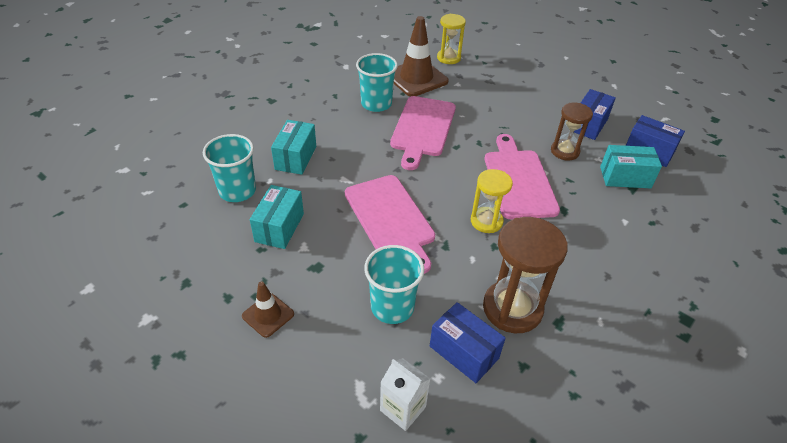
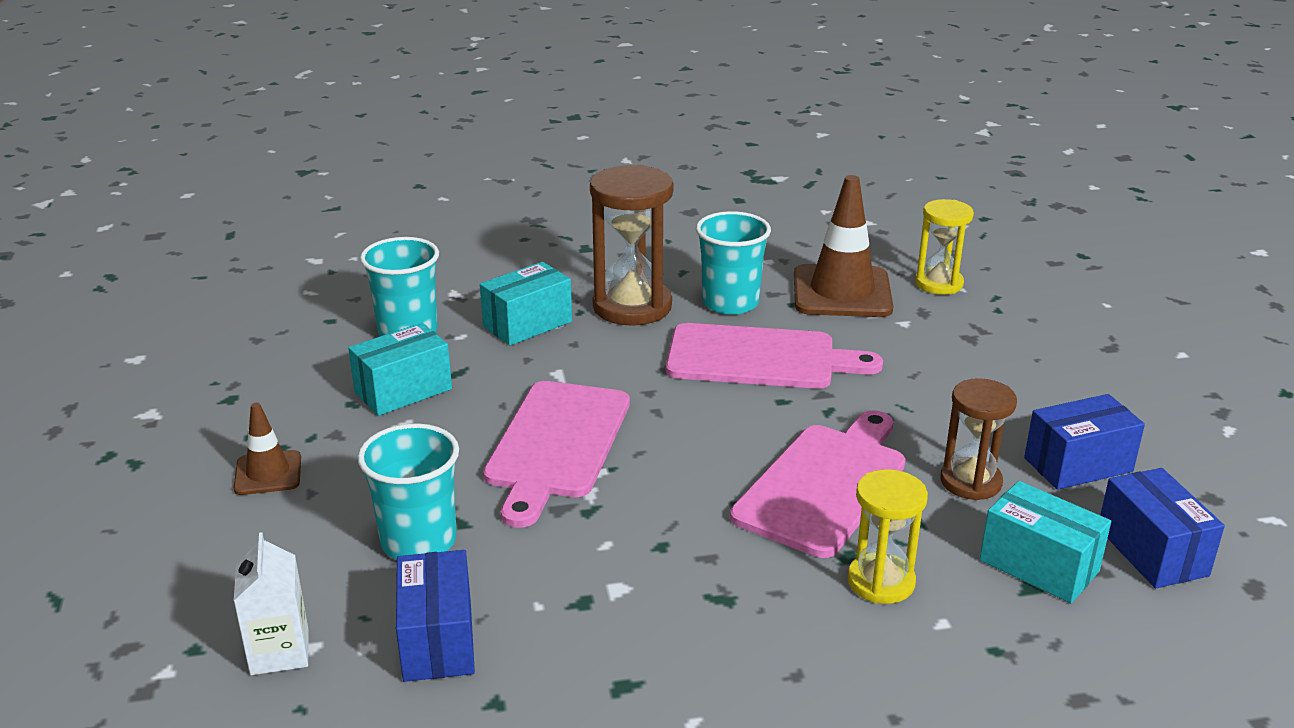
camera: 40 degrees right, 15 degrees down
(422, 128) = (759, 358): pink cutting board -> pink cutting board turned 135 degrees counterclockwise
(486, 221) = (693, 511): yellow hourglass -> yellow hourglass (881, 582)
(512, 308) = (578, 631): brown hourglass -> brown hourglass (632, 307)

